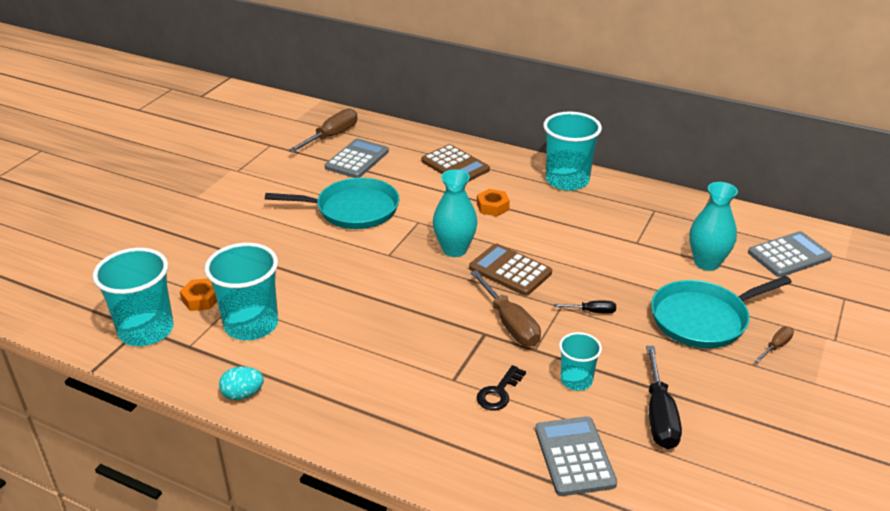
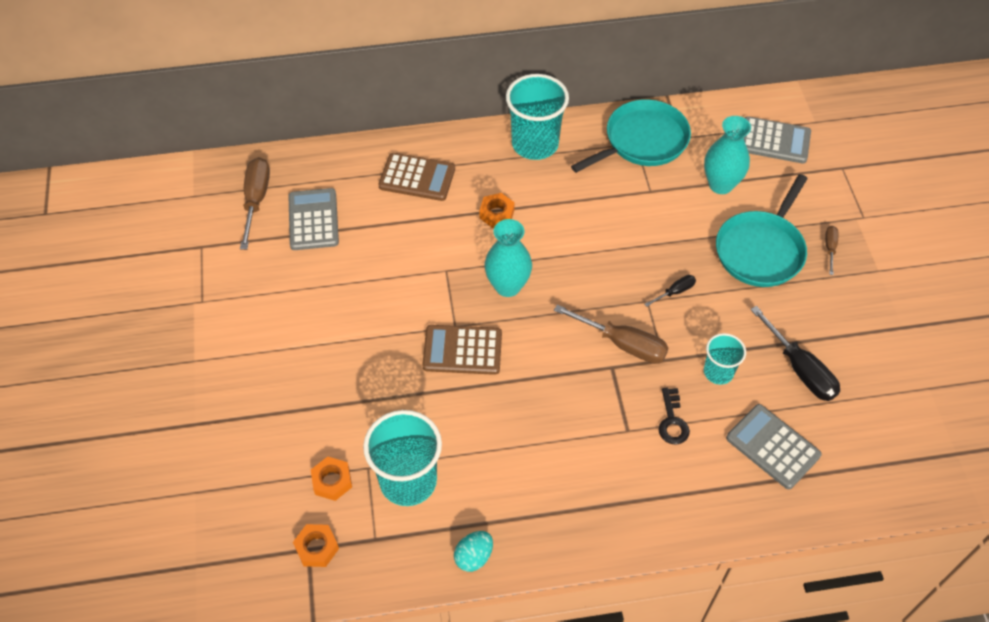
camera: 35 degrees left, 20 degrees up
(146, 330) = (317, 548): turquoise cup -> orange nut
(353, 209) = (371, 289): turquoise pan -> turquoise pan (642, 141)
(510, 270) = (575, 284): brown calculator -> brown calculator (462, 350)
(789, 255) = (774, 141): grey calculator -> grey calculator turned 75 degrees clockwise

